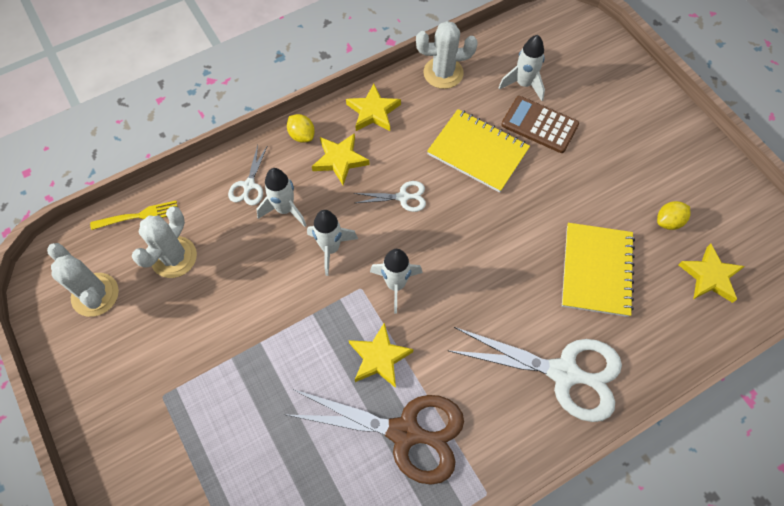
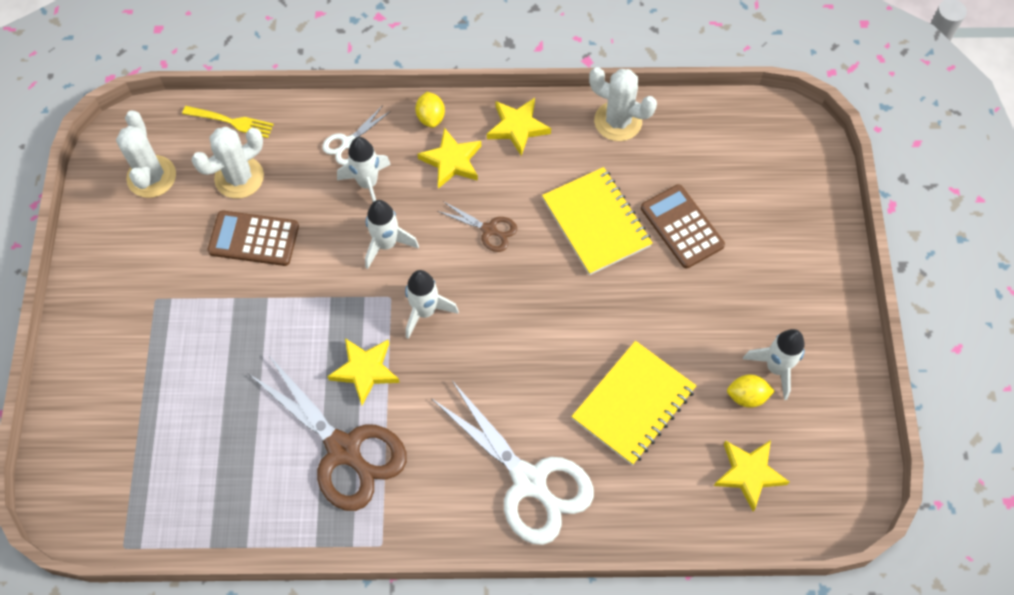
camera: 30 degrees right, 0 degrees up
(218, 300) = (254, 239): none -> brown calculator
(403, 197) = (489, 230): white scissors -> brown scissors
(523, 84) = (696, 175): white rocket -> white rocket (776, 368)

